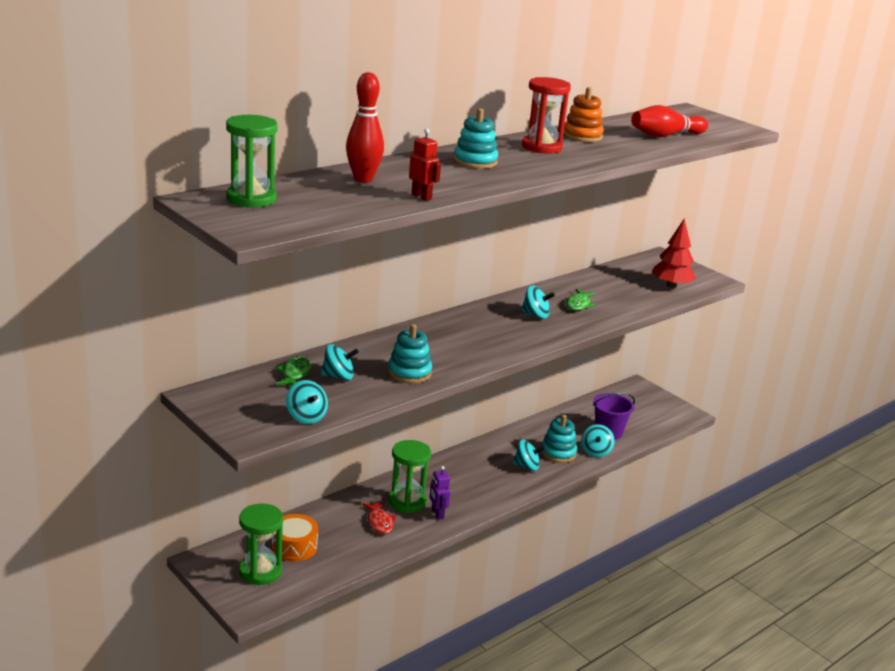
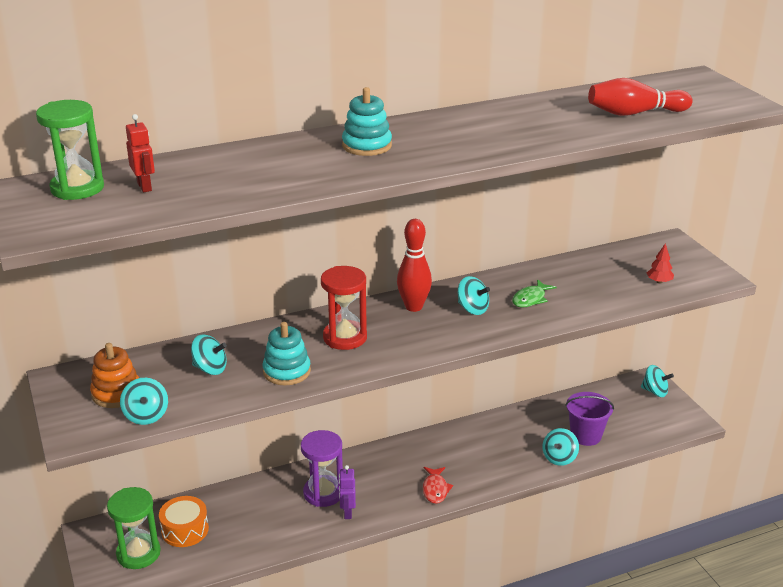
camera: 20 degrees right, 5 degrees up
(294, 374) = (168, 361): green fish -> none
(363, 179) = (219, 166): red bowling pin -> red bowling pin (413, 307)
(379, 522) = (283, 514): red fish -> red fish (435, 489)
(407, 501) = (323, 493): green hourglass -> purple hourglass
(422, 196) = (263, 192): red robot -> red robot (145, 187)
(527, 466) = (472, 467): turquoise spinning top -> turquoise spinning top (655, 392)
(541, 147) = (464, 127): red hourglass -> red hourglass (345, 337)
(558, 453) = (515, 454): turquoise stacking toy -> none
(582, 136) = (527, 112): orange stacking toy -> orange stacking toy (116, 393)
(671, 285) = (659, 281): red tree -> red tree, size x0.53

